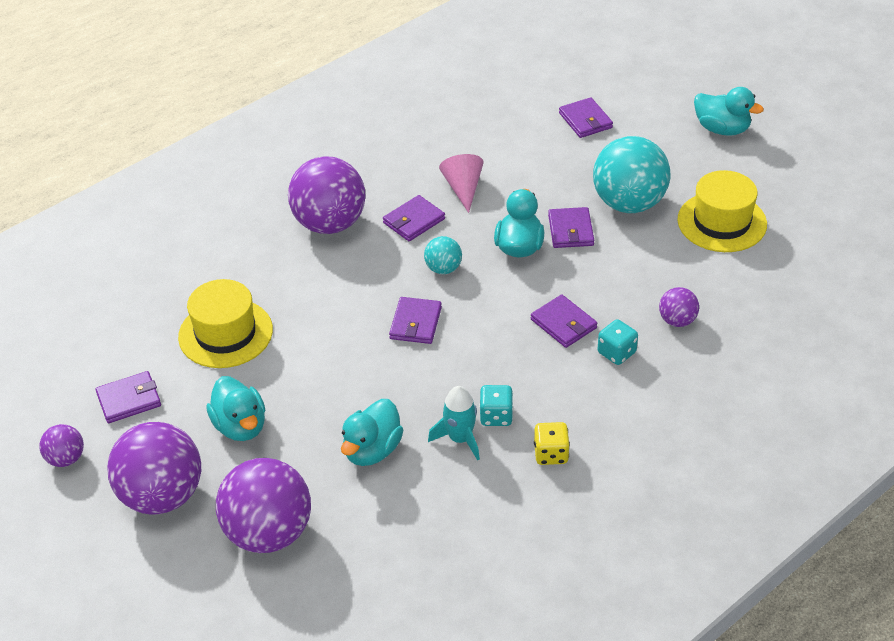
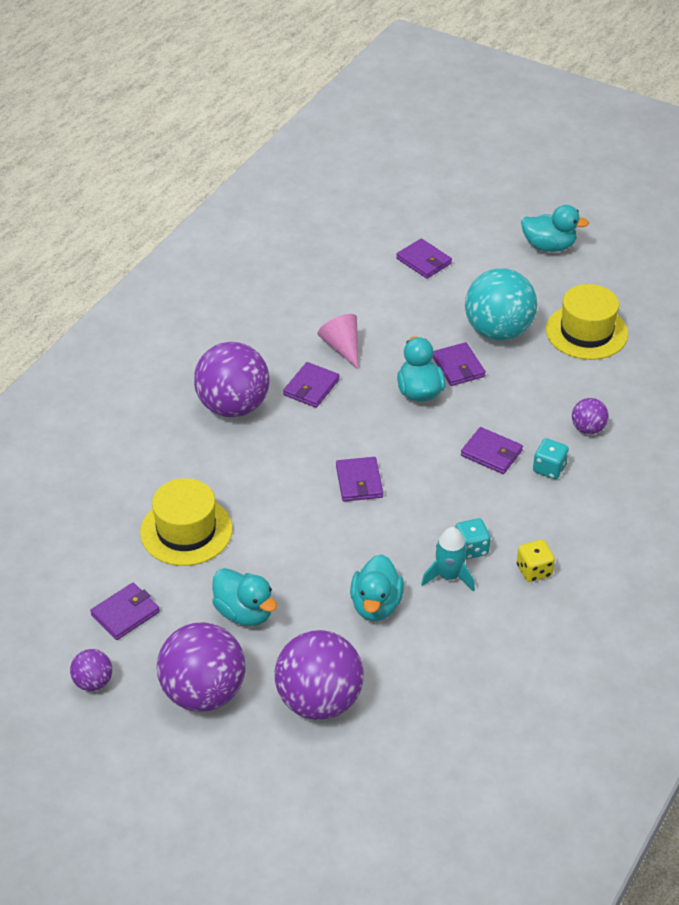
camera: 20 degrees left, 0 degrees up
(443, 269) = (360, 426): turquoise ball -> none

